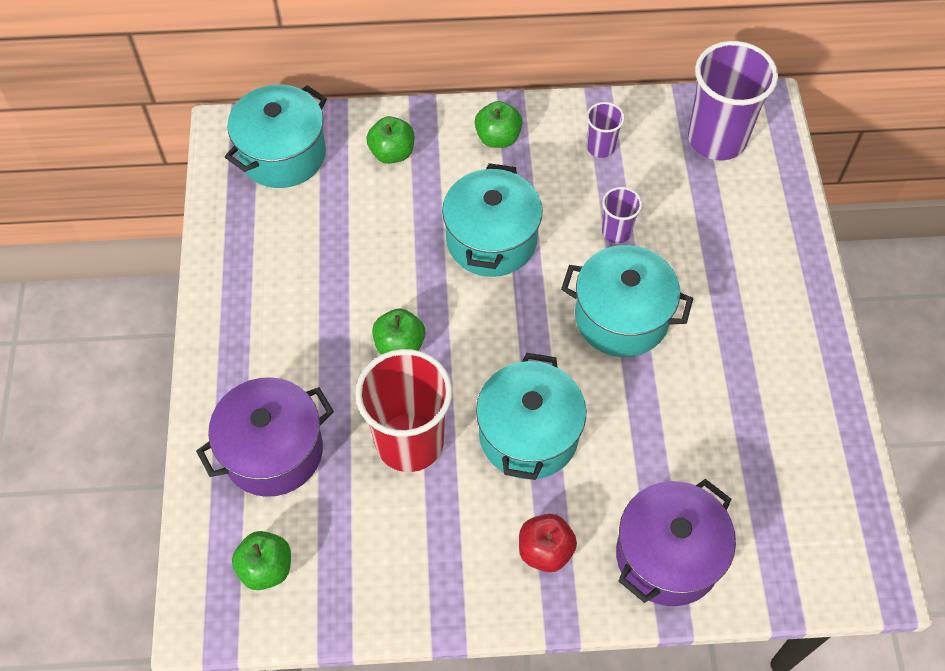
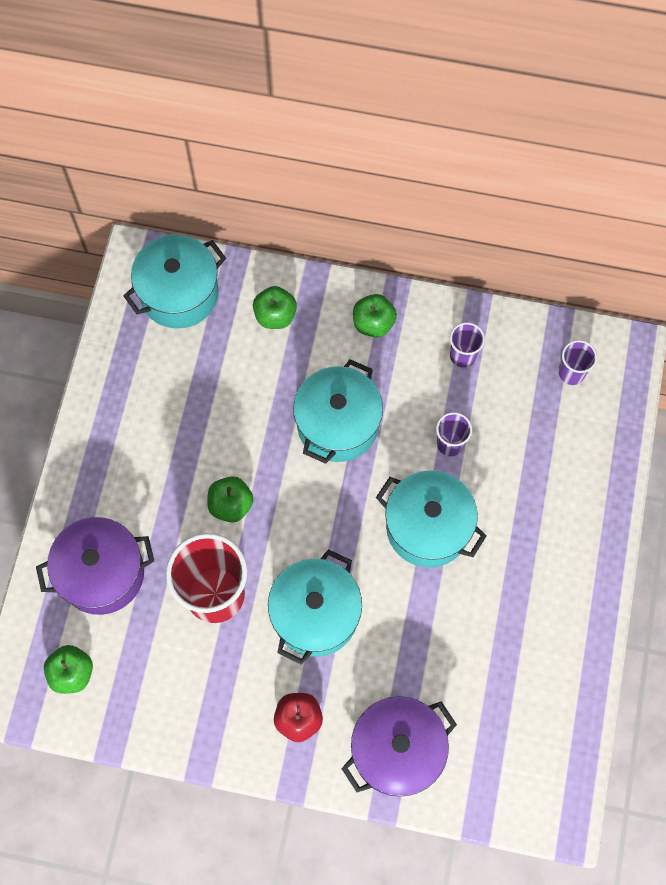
camera: 15 degrees right, 10 degrees up
(717, 139) = (571, 373): purple cup -> purple cup, size x0.48

